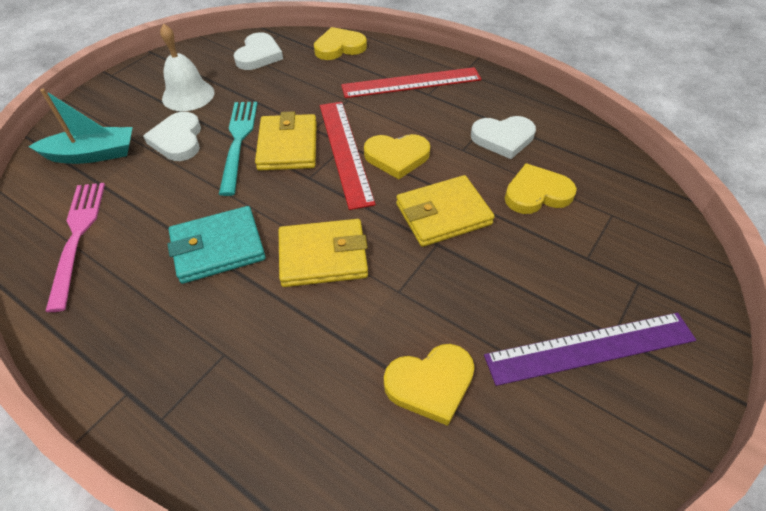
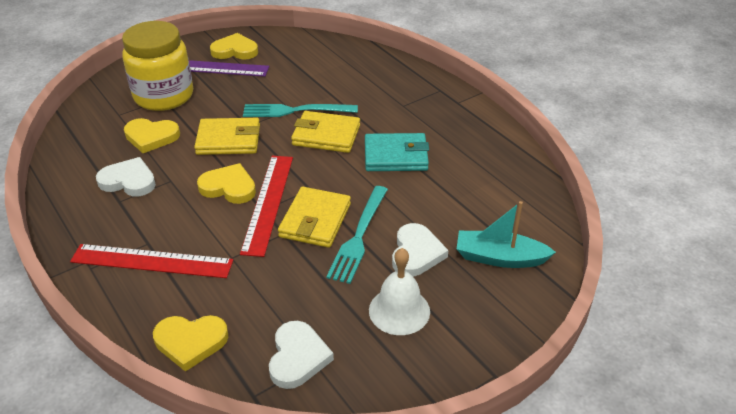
camera: 160 degrees left, 10 degrees down
(77, 236) = (500, 187): pink fork -> none
(259, 55) = (298, 357): white heart -> white heart turned 150 degrees clockwise
(390, 289) = (294, 111): none -> turquoise fork
(430, 384) = (300, 73): yellow heart -> yellow heart (235, 50)
(592, 262) = (164, 96): none -> yellow jar

